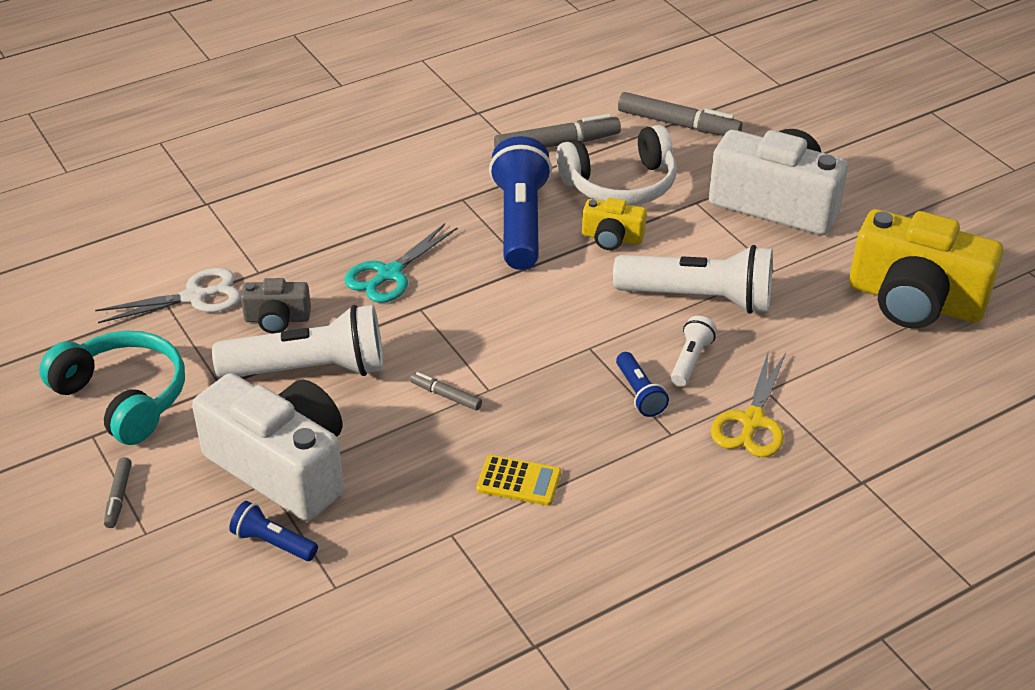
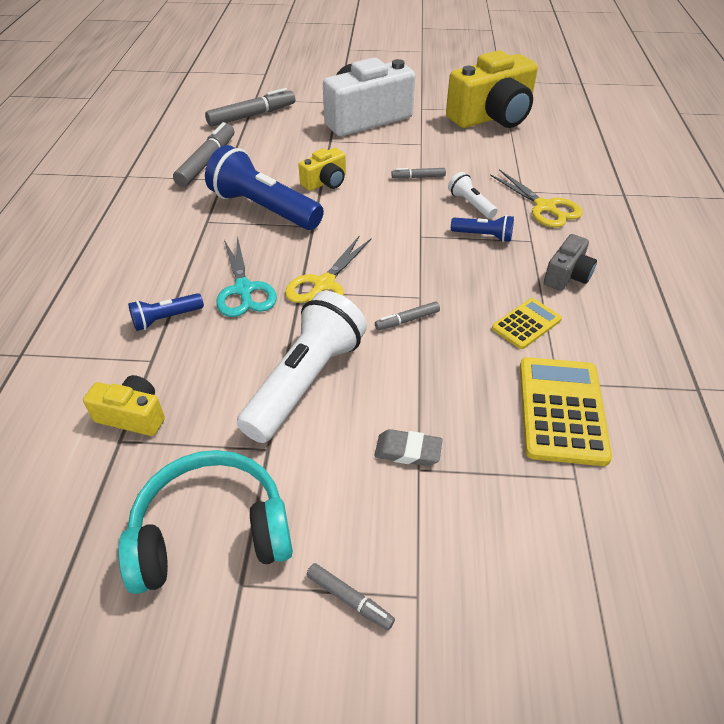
camera: 55 degrees left, 5 degrees up
(195, 297) = (132, 416): white scissors -> yellow camera
(273, 543) = (496, 498): blue flashlight -> blue flashlight (166, 319)
(277, 319) = (223, 374): grey camera -> grey camera (567, 275)
(282, 467) = (408, 451): white camera -> grey eraser
(414, 549) = (562, 410): none -> yellow calculator
(444, 319) = (324, 285): none -> yellow scissors
(620, 184) = (279, 157): white headphones -> none
(699, 298) = (418, 177): white flashlight -> grey marker

